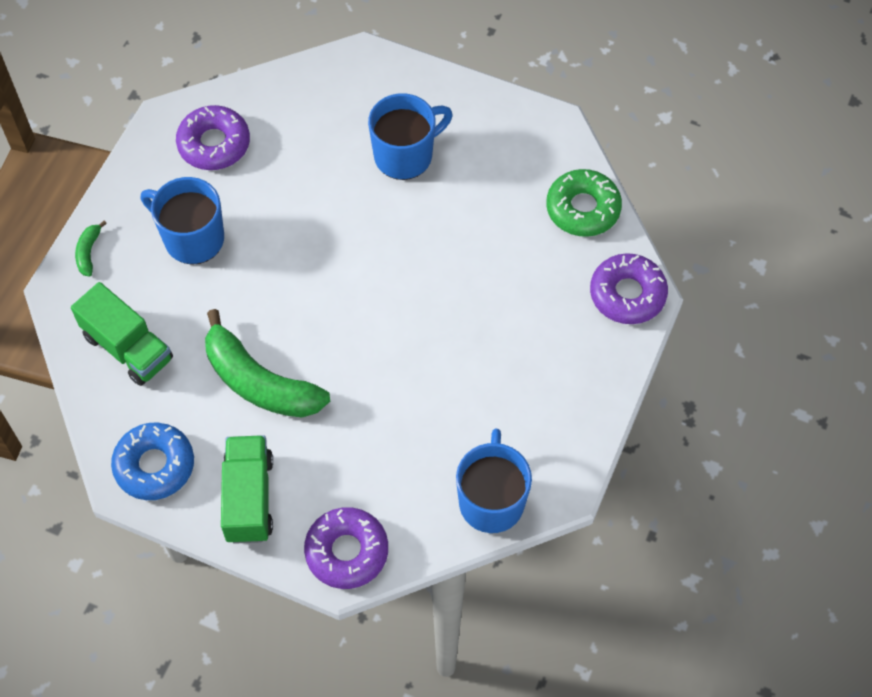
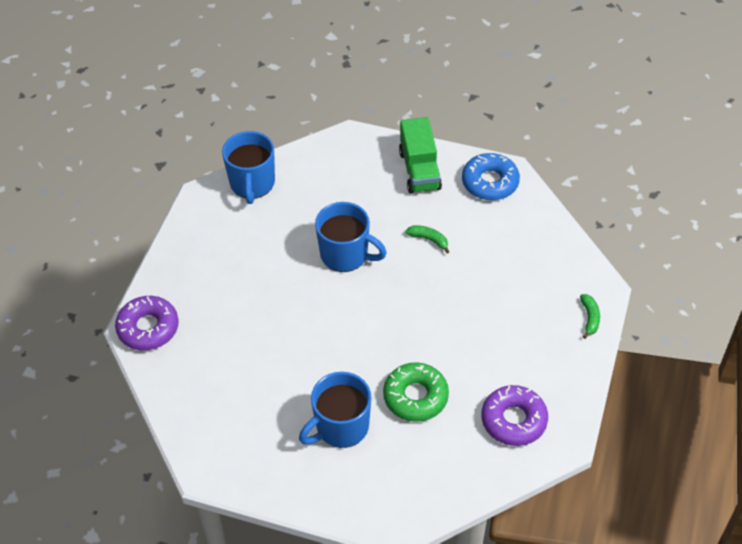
camera: 175 degrees right, 10 degrees down
(128, 347) = (534, 253): green truck -> none
(192, 238) = (509, 337): blue mug -> blue mug (346, 255)
(259, 382) = (429, 239): green banana -> green banana, size x0.42
(347, 552) = (347, 148): purple donut -> none
(583, 209) = (182, 394): green donut -> green donut (415, 397)

